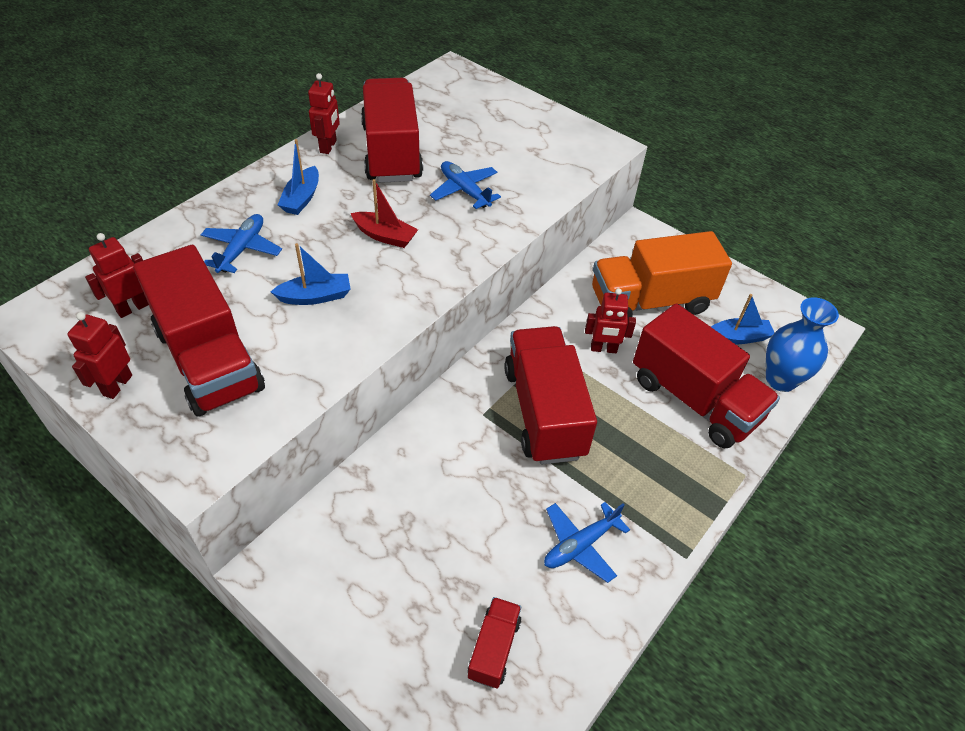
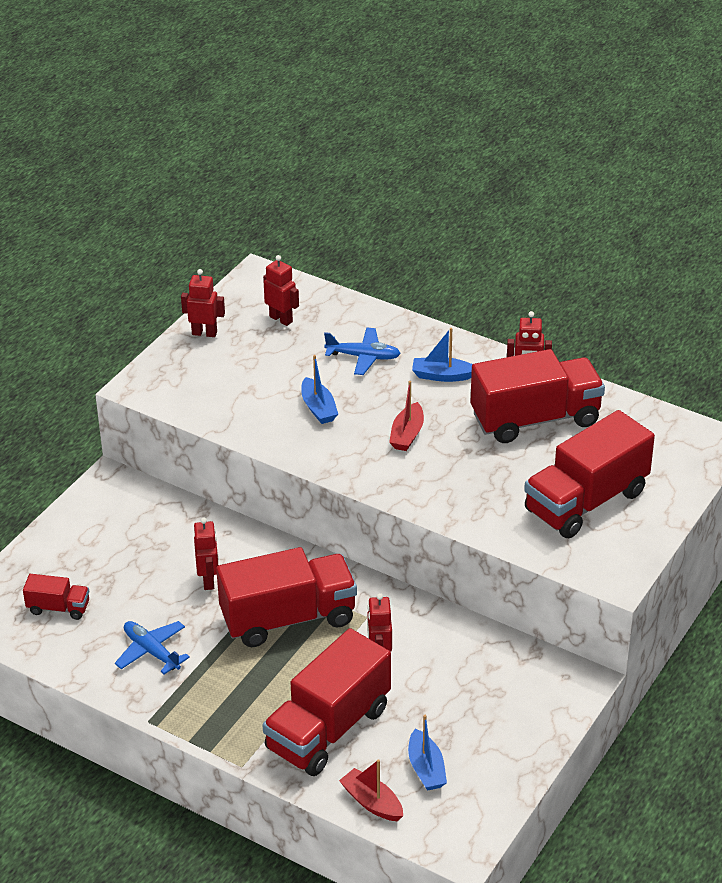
camera: 85 degrees right, 10 degrees down
(209, 359) = (237, 369): red truck -> red truck (586, 501)
(464, 190) = (493, 476): blue plane -> none
(475, 477) = (209, 580): none -> red robot
(650, 301) = (461, 693): orange truck -> none
(780, 379) = (372, 802): blue vase -> red boat

